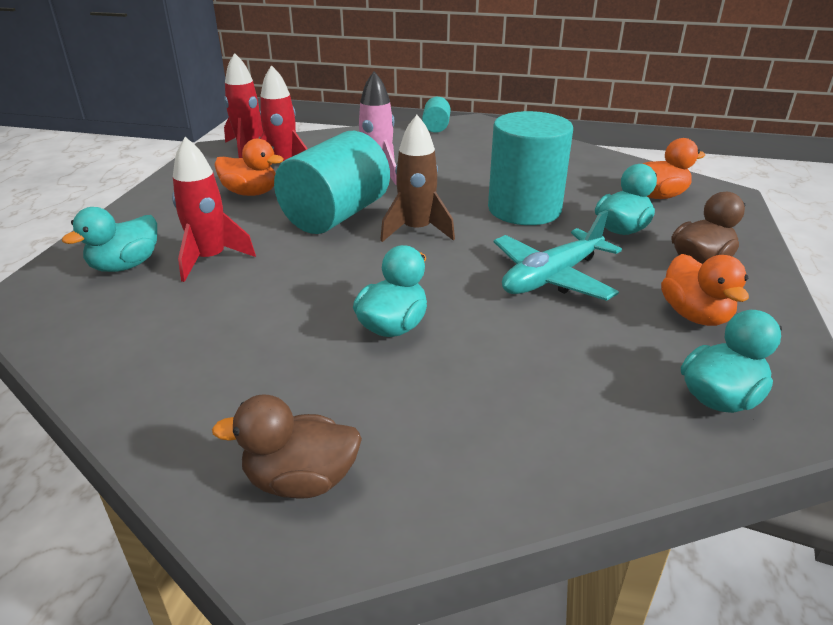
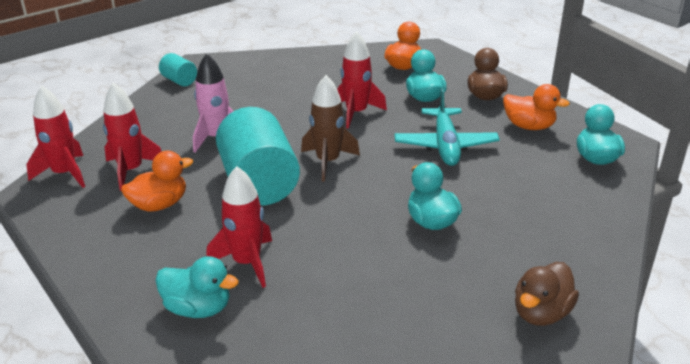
camera: 50 degrees left, 0 degrees up
(125, 265) = (198, 308): turquoise duck -> turquoise duck turned 60 degrees counterclockwise
(524, 209) = (356, 113): turquoise cylinder -> red rocket

